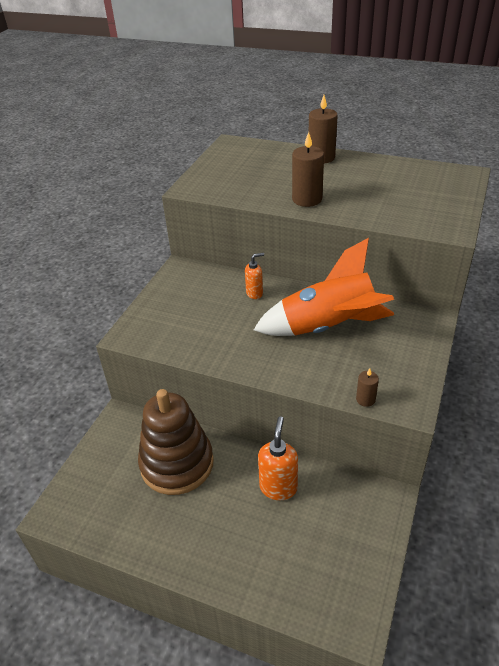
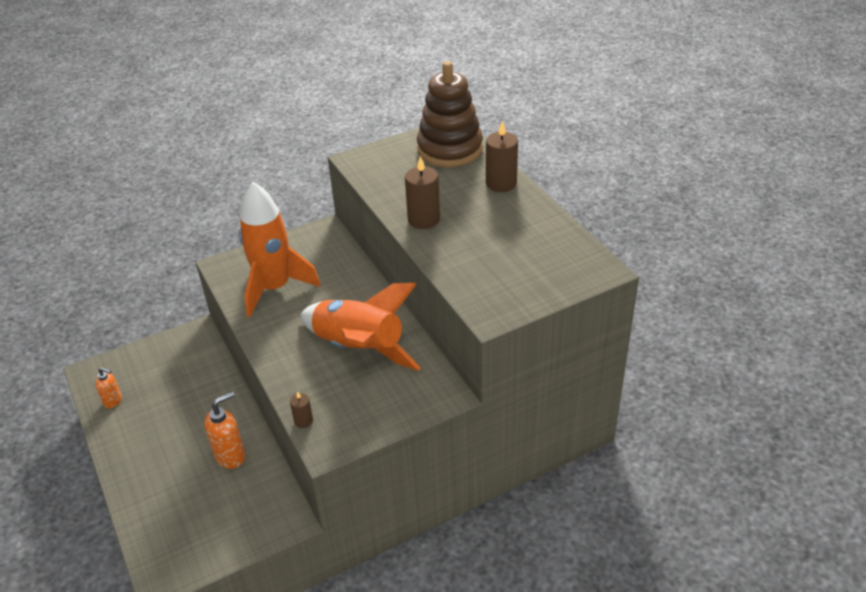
camera: 40 degrees right, 0 degrees up
(177, 464) = (192, 391): brown stacking toy -> brown stacking toy (450, 149)
(199, 326) = (275, 288): none -> orange rocket
(254, 293) = (347, 285): orange soap dispenser -> orange soap dispenser (113, 401)

